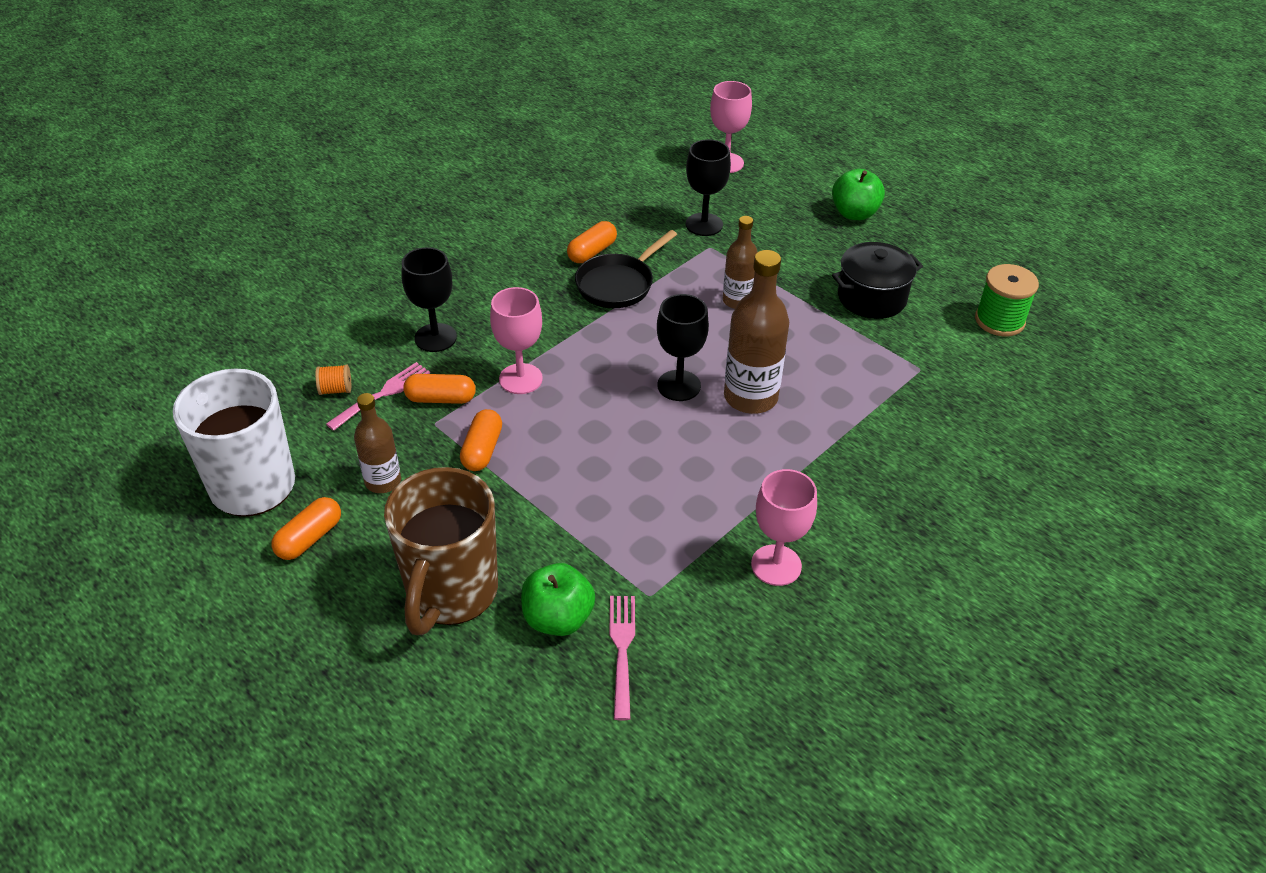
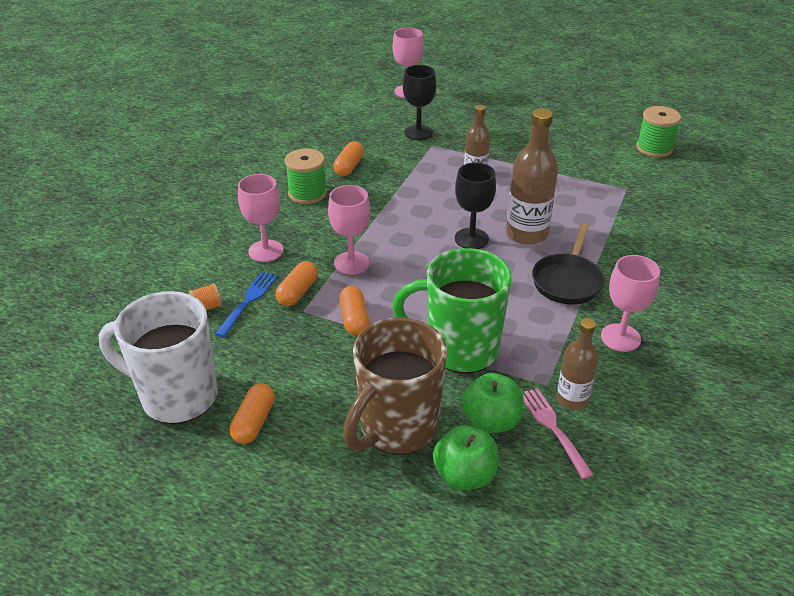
camera: 20 degrees left, 5 degrees down
(382, 394) = (248, 301): pink fork -> blue fork
(383, 481) = (289, 363): brown bottle -> brown bottle (572, 399)
(435, 338) = (266, 251): black goblet -> pink goblet
(441, 399) = (298, 292): orange capsule -> orange capsule turned 45 degrees counterclockwise
(451, 593) = (397, 428): brown mug -> brown mug turned 45 degrees clockwise
(523, 276) = (307, 193): none -> green spool
(577, 522) = (459, 349): none -> green mug
(618, 284) = (382, 183): black pan -> black pan (567, 281)
(854, 213) = (516, 105): green apple -> green apple (464, 475)
(871, 298) = (563, 153): black pot -> none

